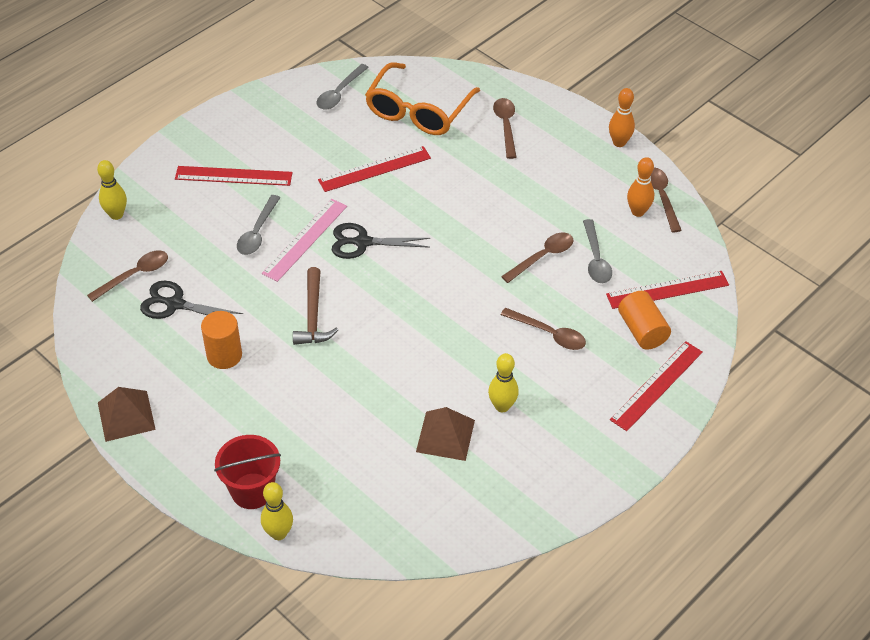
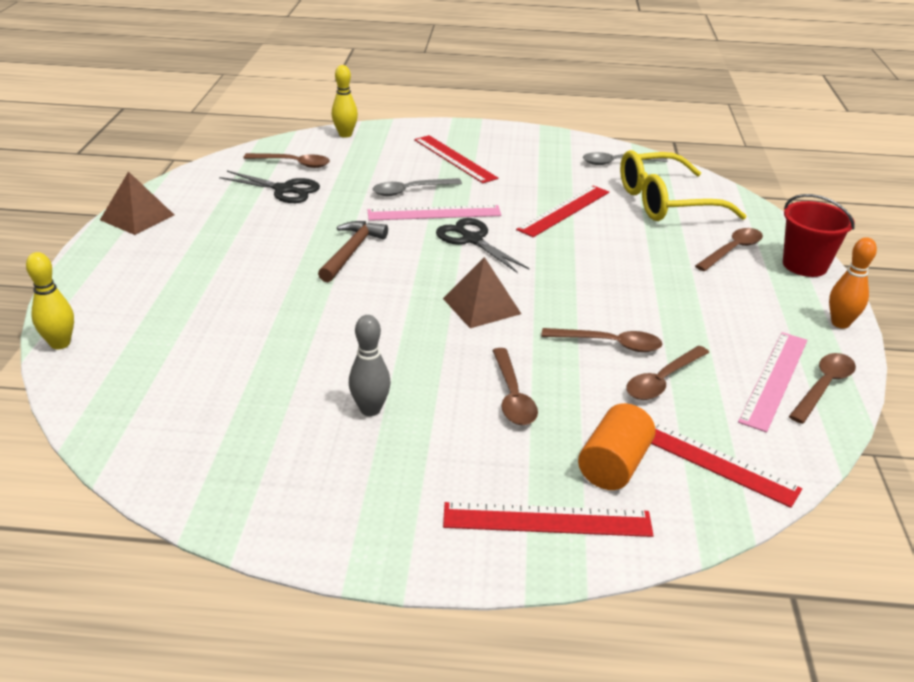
camera: 50 degrees right, 15 degrees down
(175, 304) = (284, 190): black scissors -> black scissors turned 135 degrees clockwise
(224, 355) = (253, 231): orange cylinder -> none
(252, 491) = (103, 308): red bucket -> red bucket (804, 265)
(313, 316) = (352, 252): brown hammer -> brown hammer turned 150 degrees clockwise
(375, 169) = (564, 210): red ruler -> red ruler turned 75 degrees counterclockwise
(418, 111) = (665, 202): orange glasses -> yellow glasses
(445, 436) = (286, 389): brown pyramid -> brown pyramid (481, 306)
(502, 406) = (370, 409): yellow bowling pin -> grey bowling pin
(595, 259) = (662, 380): grey spoon -> brown spoon
(638, 212) = (774, 379): orange bowling pin -> pink ruler

